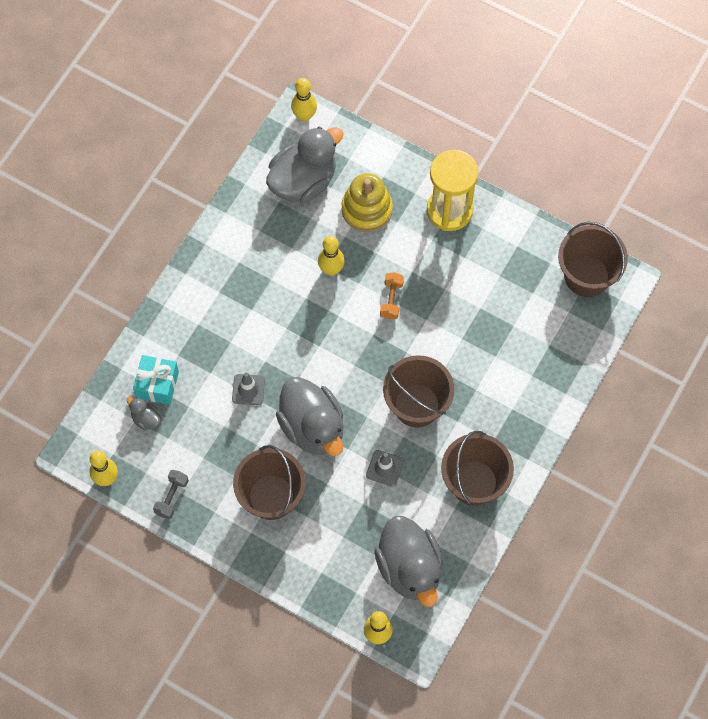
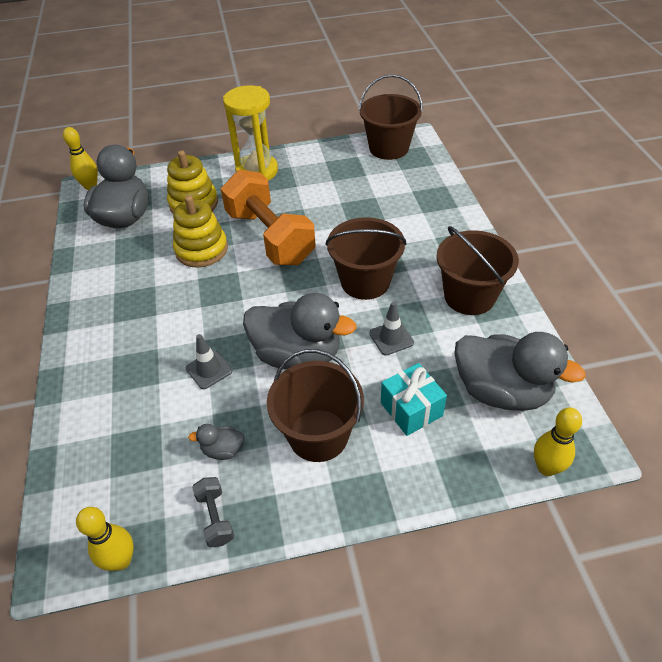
camera: 40 degrees left, 20 degrees down
(146, 418) = (122, 467): grey duck -> grey duck (223, 450)
(157, 384) = (110, 429): turquoise gift -> turquoise gift (411, 409)
(331, 269) = (201, 250): yellow bowling pin -> yellow stacking toy
(391, 300) = (270, 237): orange dumbbell -> orange dumbbell, size x2.49

